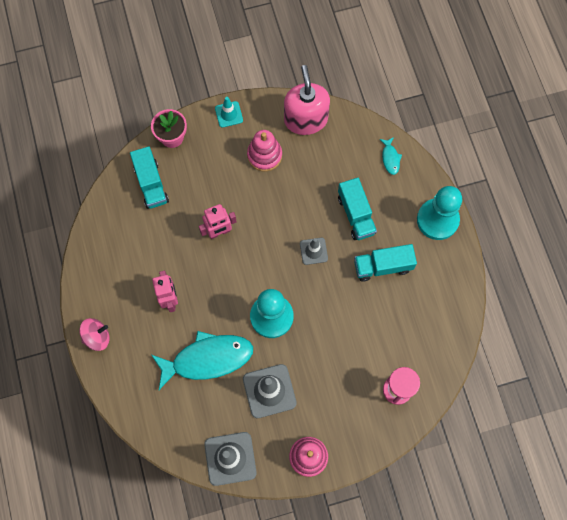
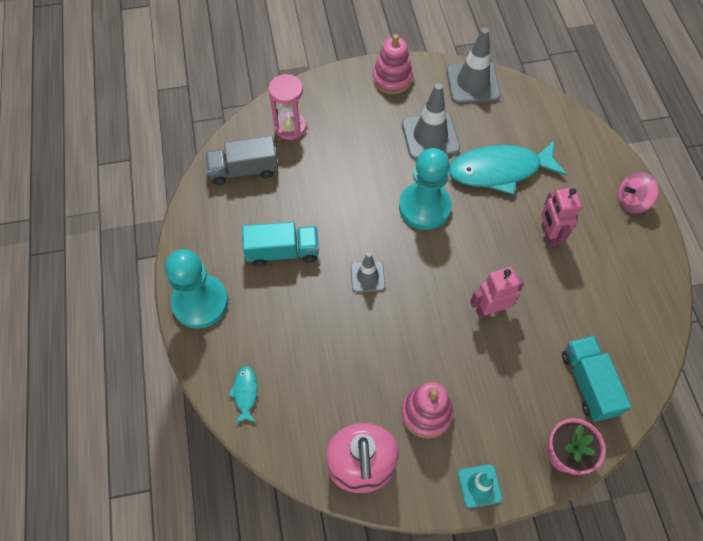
camera: 175 degrees left, 10 degrees down
(356, 215) = (307, 317): turquoise truck -> none
(429, 340) = (244, 170): none -> grey truck

